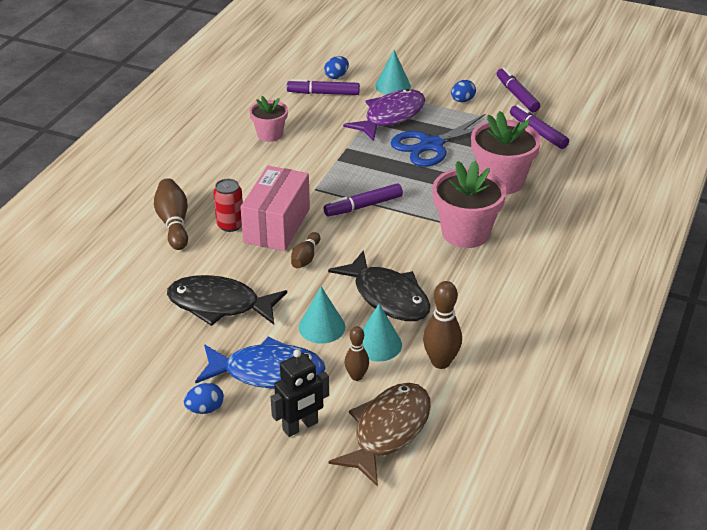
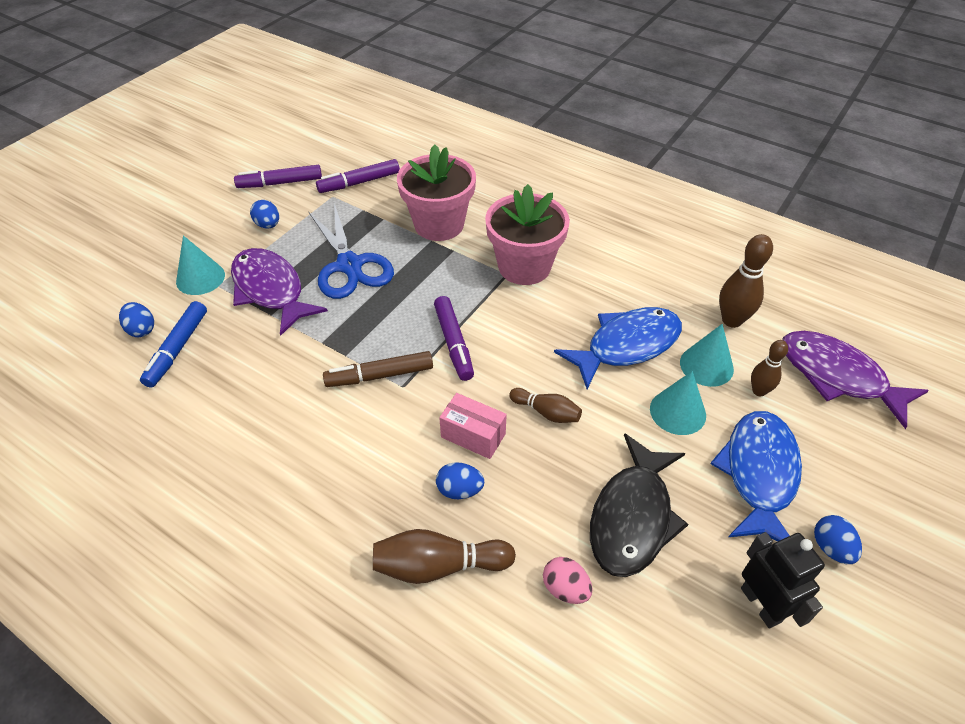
camera: 80 degrees left, 10 degrees up
(162, 277) = (565, 589): none -> pink egg
(230, 225) = (459, 490): red can -> blue egg
(270, 134) = (253, 422): pink flower pot -> none
(277, 225) = (473, 435): pink box -> pink box, size x0.57
(300, 426) = (844, 451): black robot -> black robot (761, 604)
(321, 177) = (380, 375): none -> brown marker
(323, 93) = (177, 349): purple marker -> blue marker
(387, 296) = (626, 346): black fish -> blue fish
(388, 431) = (838, 376): brown fish -> purple fish

